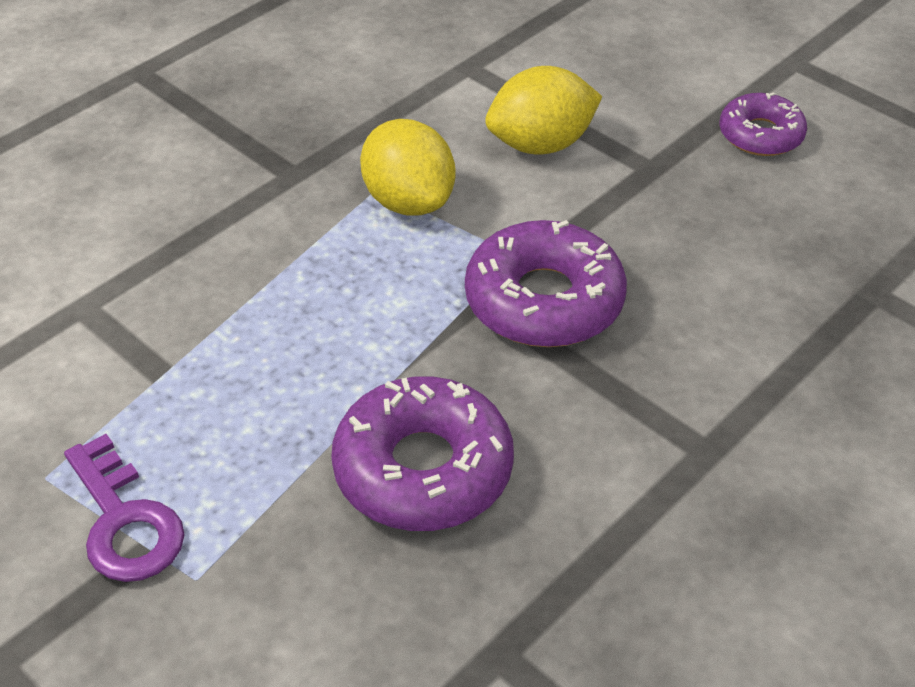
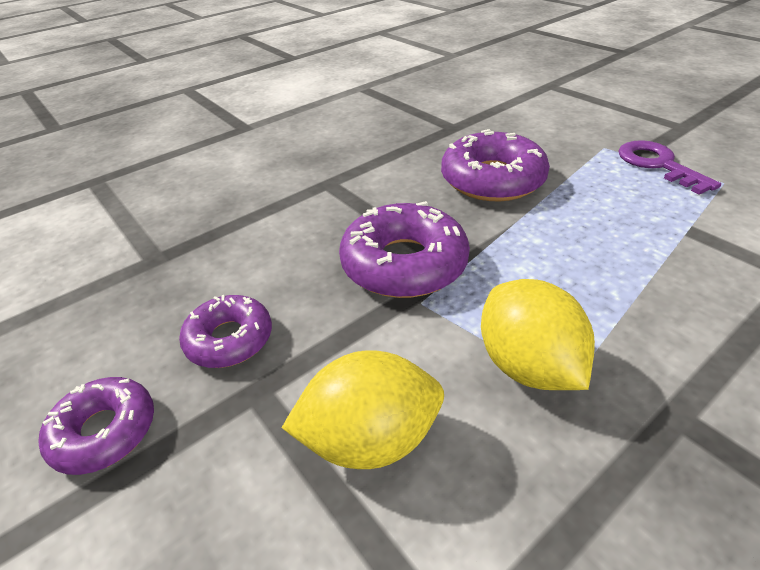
camera: 170 degrees left, 5 degrees down
(705, 206) = (229, 339): none -> purple donut

